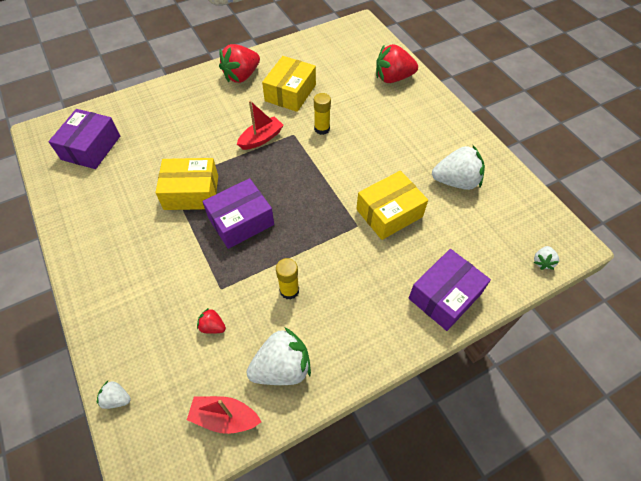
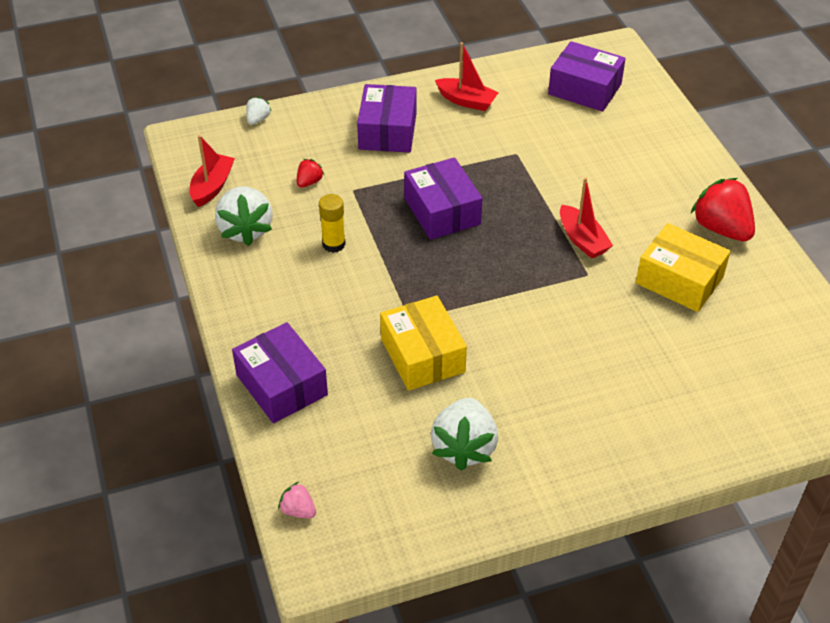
camera: 100 degrees right, 10 degrees down
(100, 222) = (466, 101): none -> red boat
(140, 275) = (387, 131): none -> purple box
(191, 192) = (496, 171): yellow box -> none
(322, 129) = (595, 307): yellow glue stick -> none
(393, 78) = (713, 418): red strawberry -> none
(542, 262) = (298, 510): white strawberry -> pink strawberry

